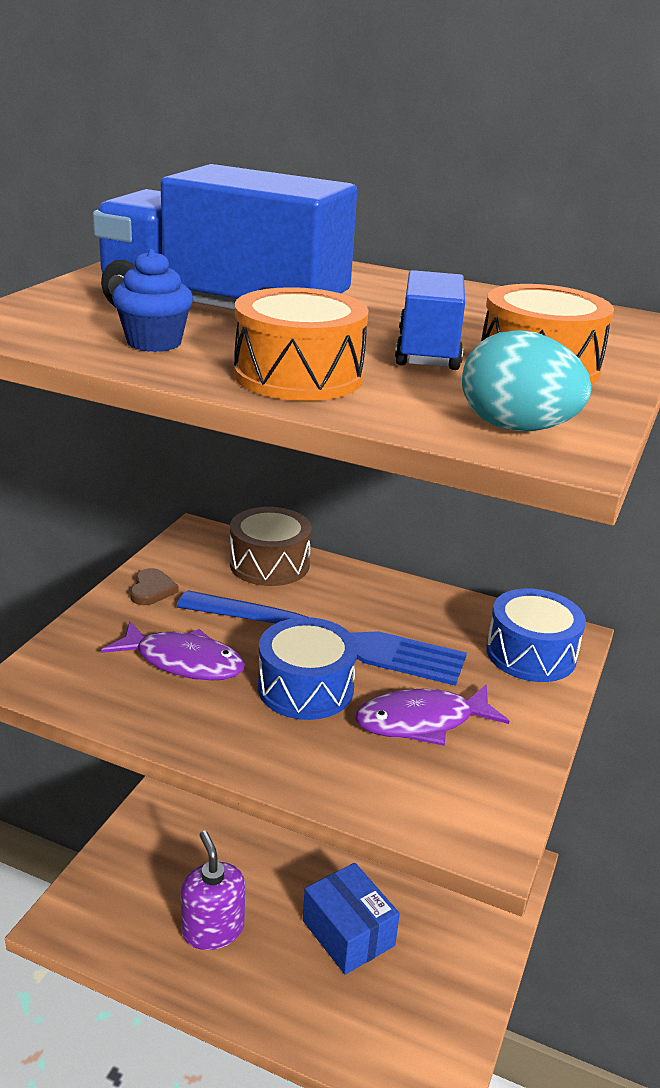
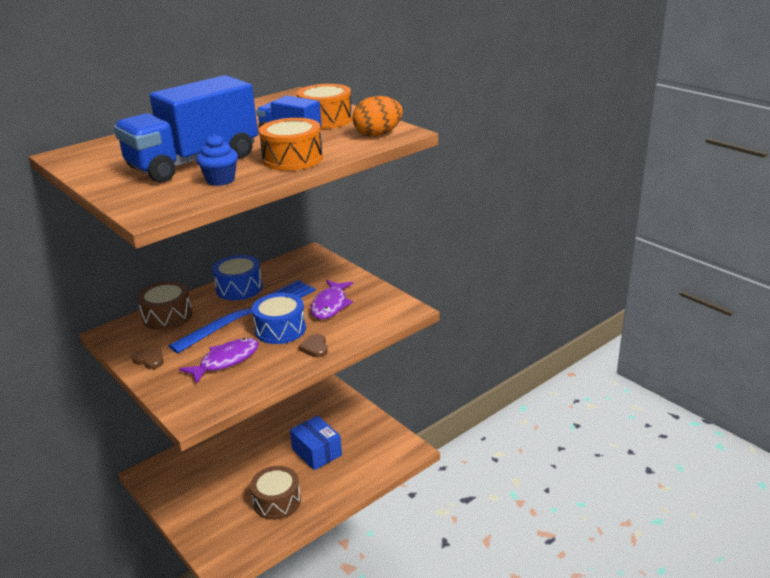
camera: 60 degrees left, 0 degrees up
(213, 929) = (277, 501): purple soap dispenser -> brown drum
(275, 749) = (315, 347): none -> brown heart
(348, 933) = (317, 452): blue box -> blue box turned 60 degrees clockwise
(516, 428) = (378, 135): turquoise egg -> orange egg
(531, 654) = (312, 266): blue drum -> blue drum (239, 288)

